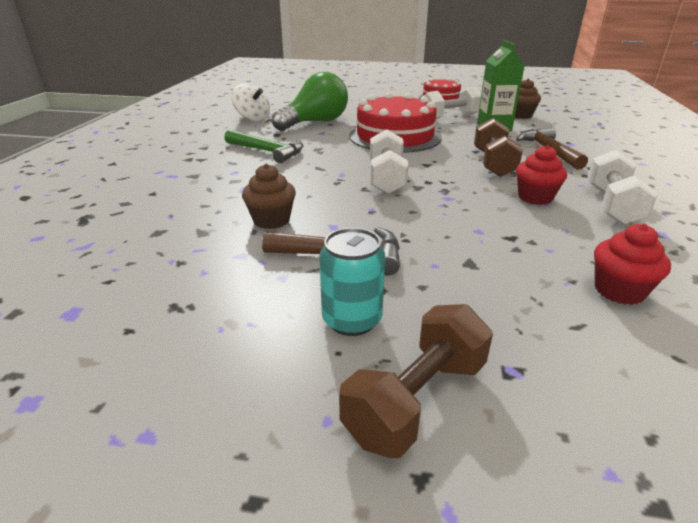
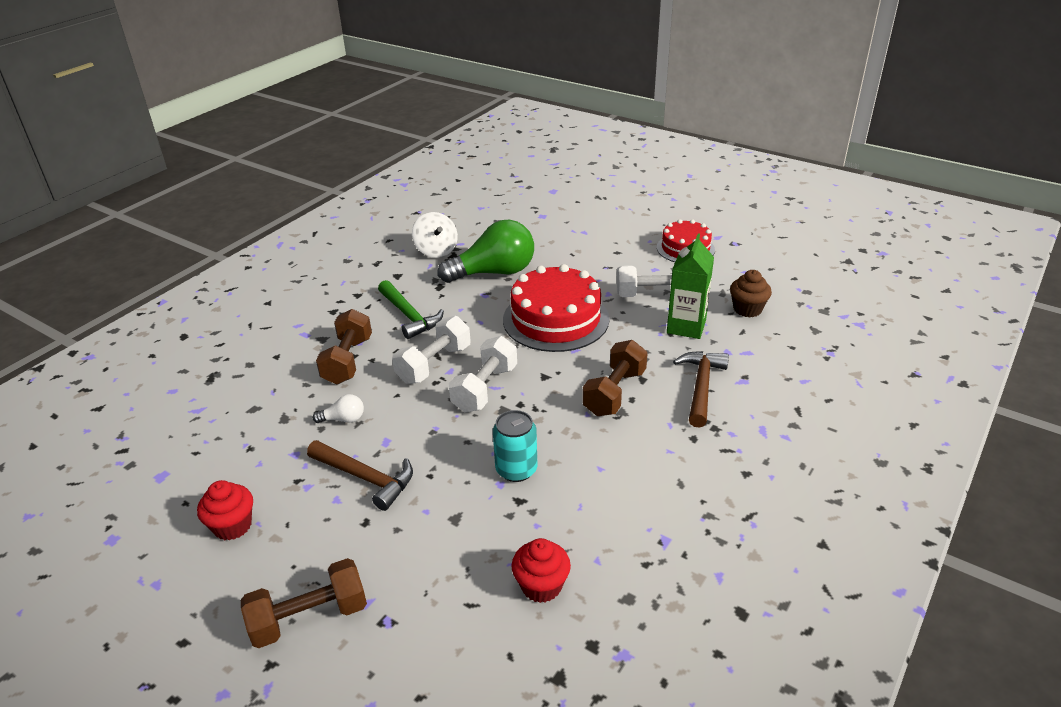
camera: 25 degrees right, 5 degrees up
(235, 184) = (348, 360): none -> brown dumbbell
(271, 220) = (343, 419): brown cupcake -> white light bulb
(352, 320) = (322, 543): turquoise can -> turquoise can (516, 470)
(535, 197) = (599, 456): red cupcake -> red cupcake (232, 526)
(612, 205) = (663, 490): white dumbbell -> white dumbbell (434, 364)

